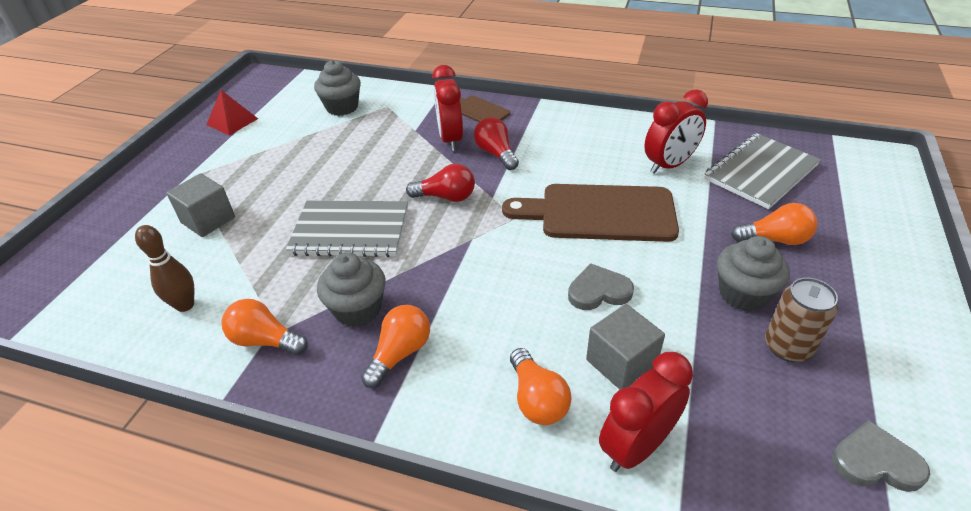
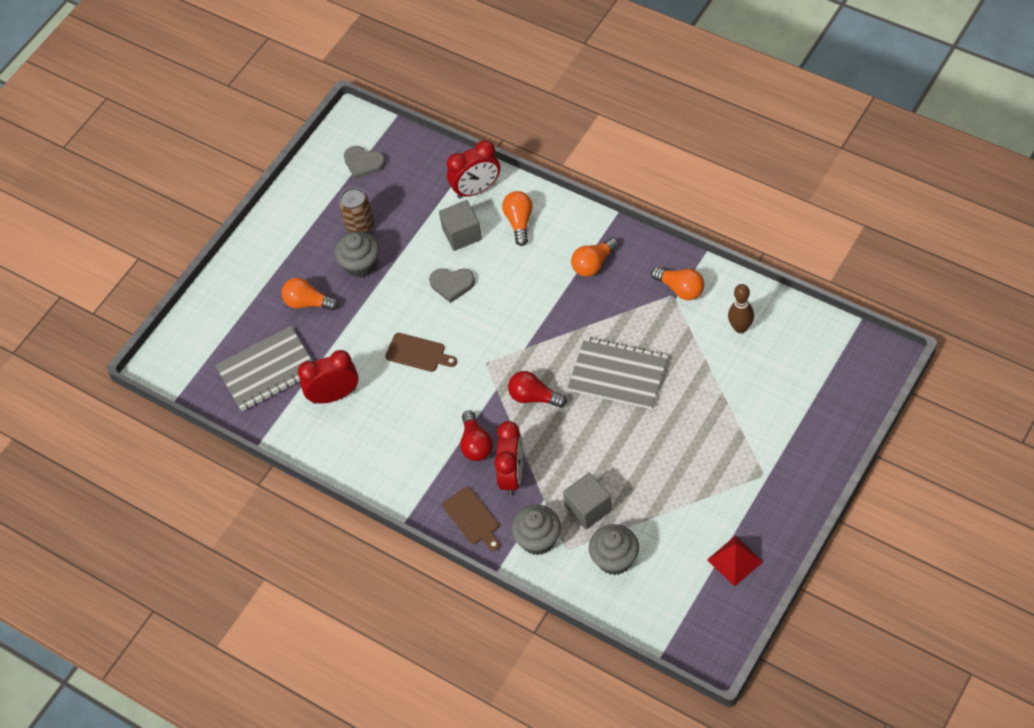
camera: 160 degrees left, 15 degrees up
(208, 220) = (737, 412): grey cube -> grey cube (588, 508)
(358, 309) = (617, 301): grey cupcake -> grey cupcake (538, 539)
(599, 213) = (418, 353): brown cutting board -> brown cutting board, size x0.52

